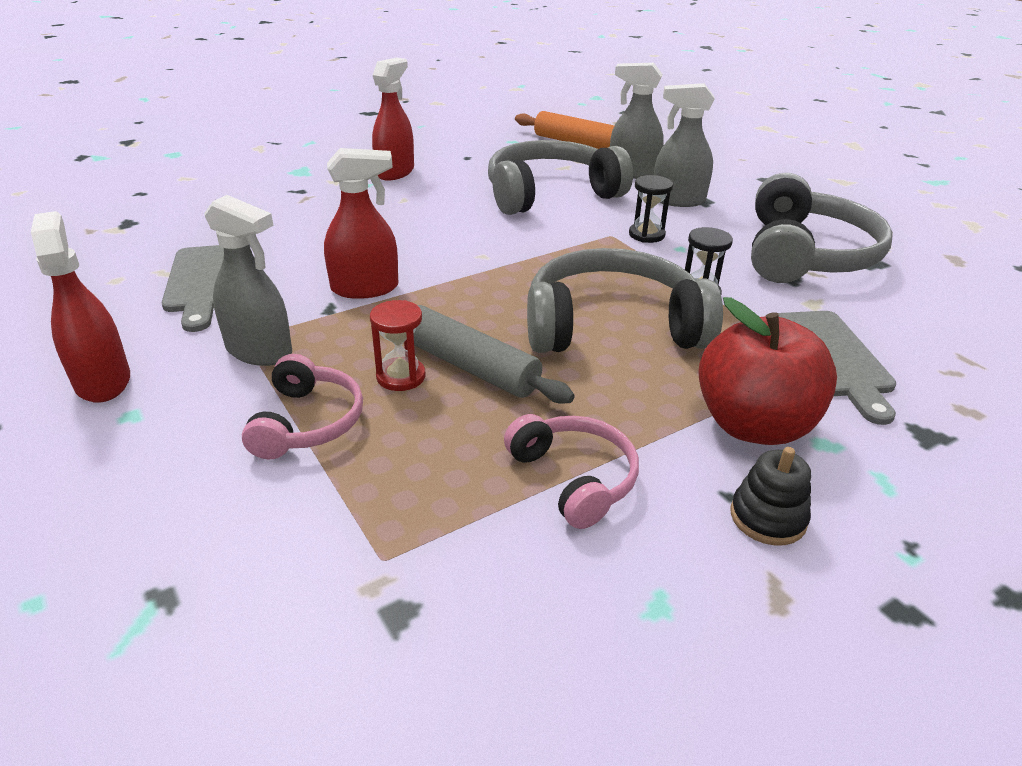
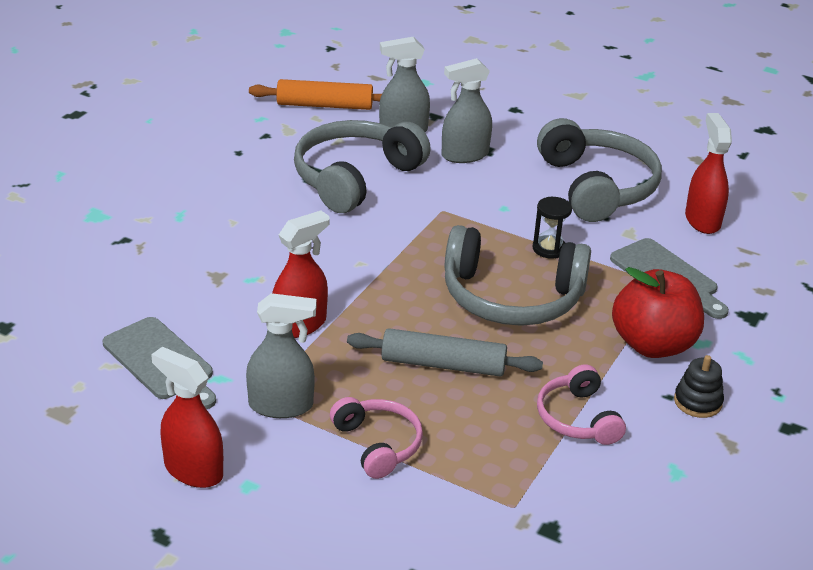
camera: 30 degrees left, 0 degrees up
(395, 172) = (190, 190): red spray bottle -> red spray bottle (702, 220)
(401, 376) = (405, 389): red hourglass -> none
(574, 478) = (577, 418): pink headphones -> pink headphones turned 135 degrees counterclockwise
(612, 325) = (511, 298): grey headphones -> grey headphones turned 135 degrees counterclockwise
(646, 235) = (469, 201): black hourglass -> none

